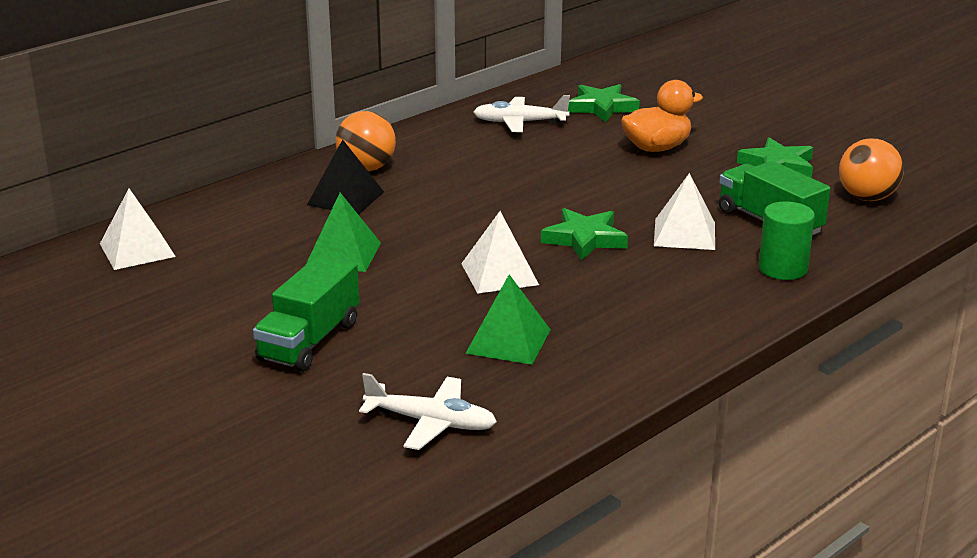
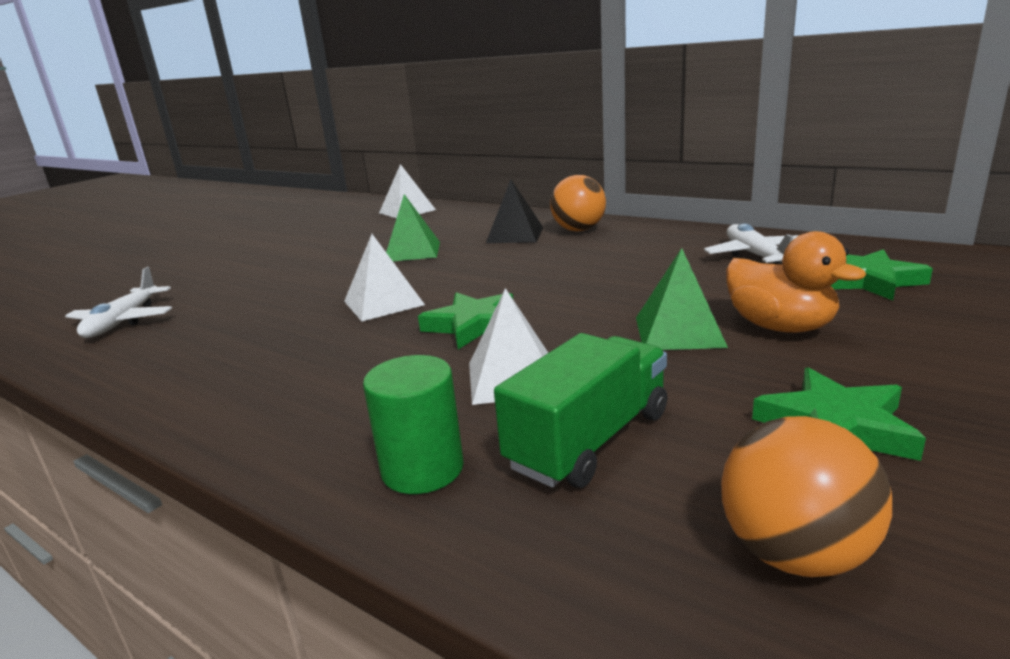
camera: 80 degrees right, 5 degrees down
(309, 341) = (270, 267): green truck -> none
(508, 341) = (248, 326): green pyramid -> green pyramid (679, 332)

